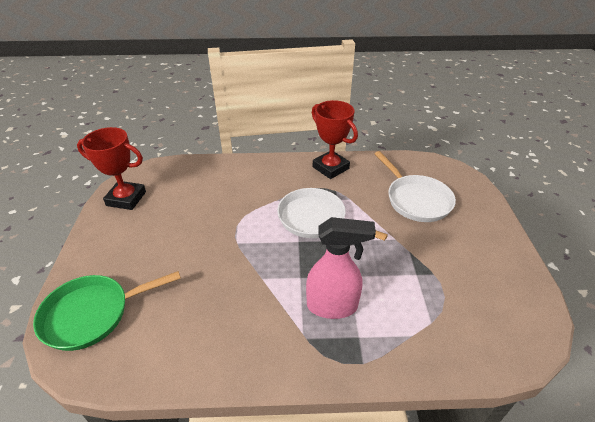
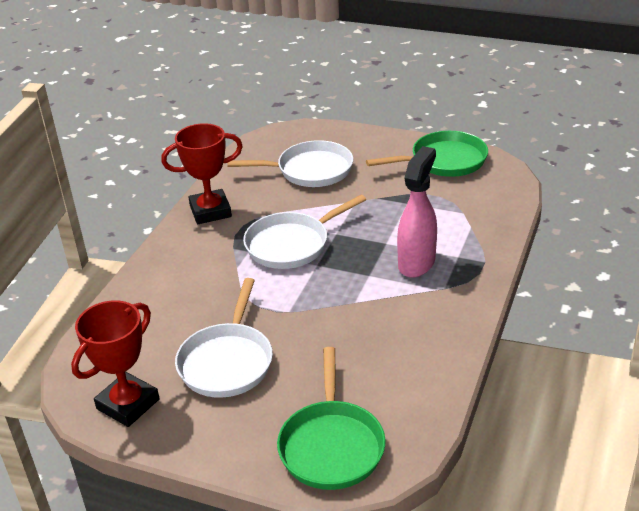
camera: 65 degrees left, 5 degrees down
(174, 228) = (227, 361): none -> white pan
(503, 283) = (443, 161): none -> green pan

